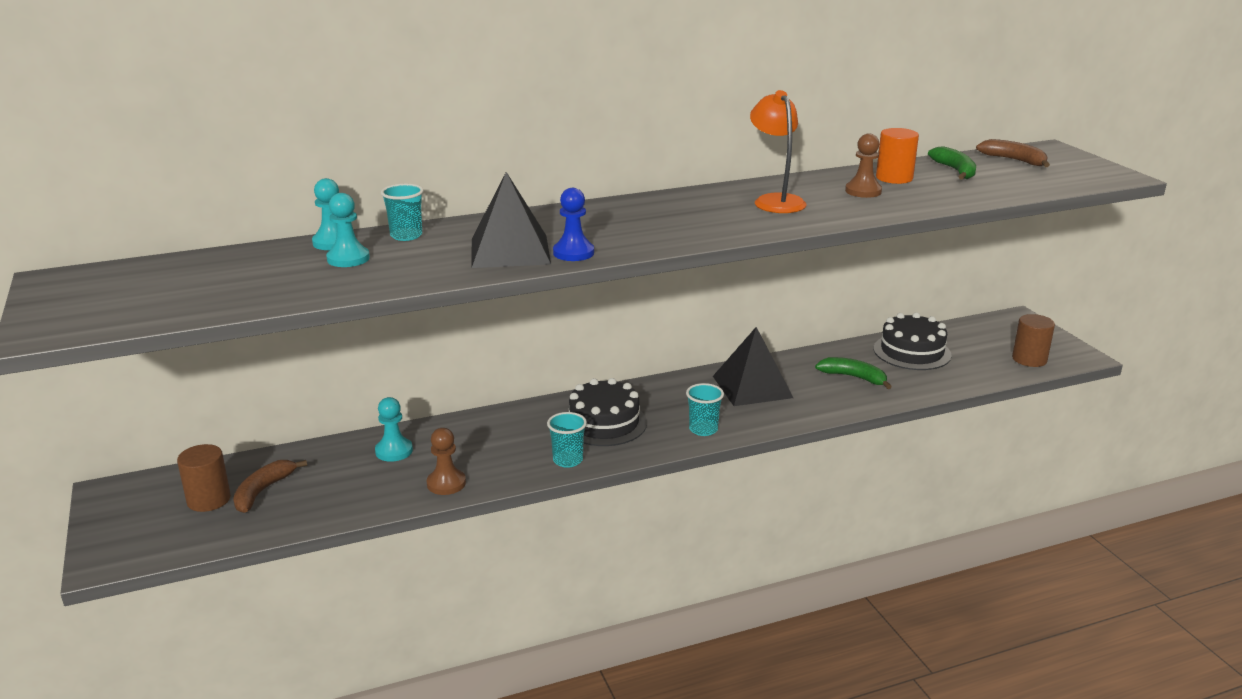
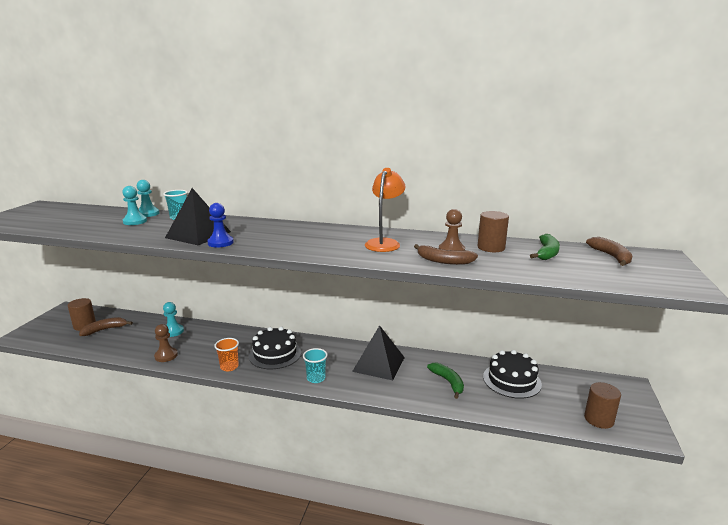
camera: 35 degrees right, 5 degrees down
(567, 460) = (229, 367): turquoise cup -> orange cup
(880, 205) = (443, 261): none -> brown banana
(894, 178) = (491, 247): orange cylinder -> brown cylinder

